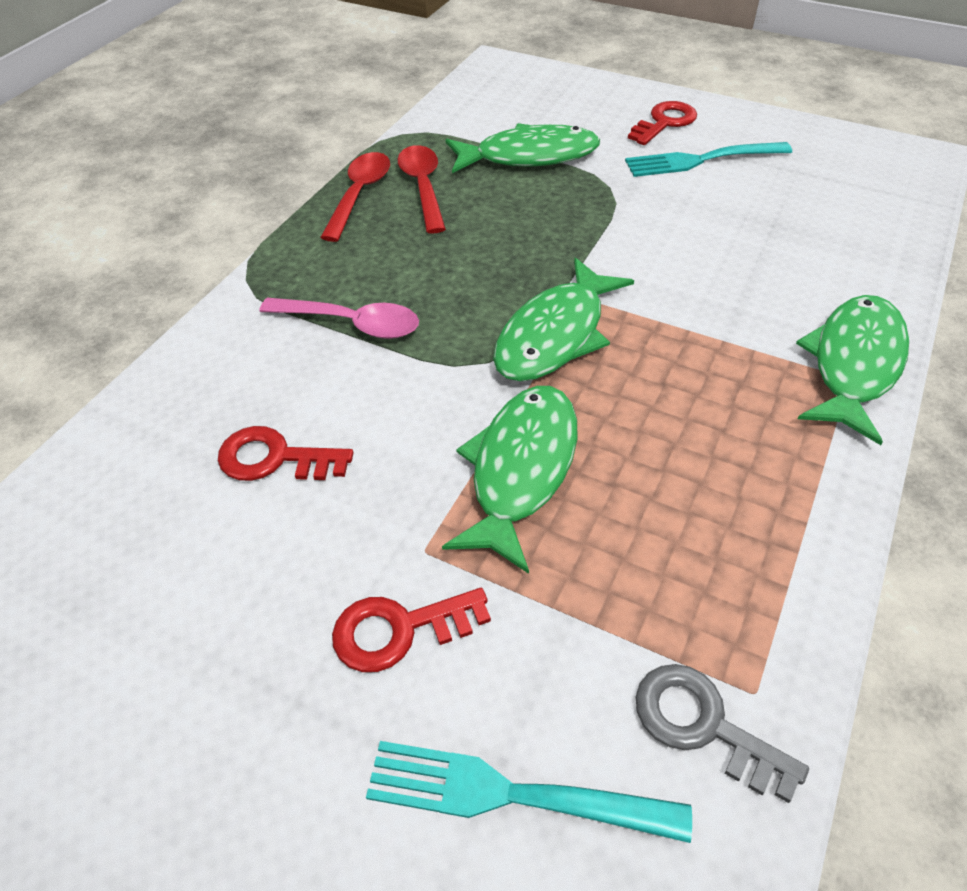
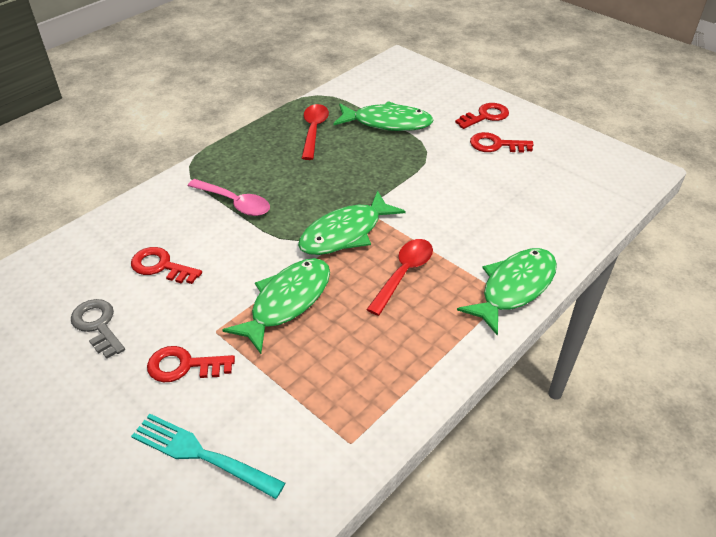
camera: 15 degrees right, 5 degrees down
(359, 195) = (275, 128): red spoon -> red spoon (403, 274)
(702, 160) = (495, 145): turquoise fork -> red key
(703, 725) = (314, 450): grey key -> grey key (97, 325)

